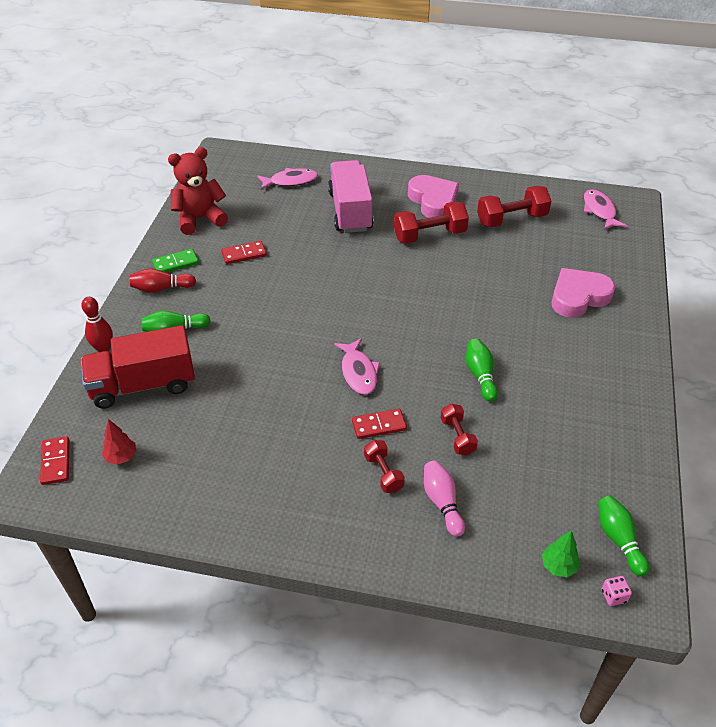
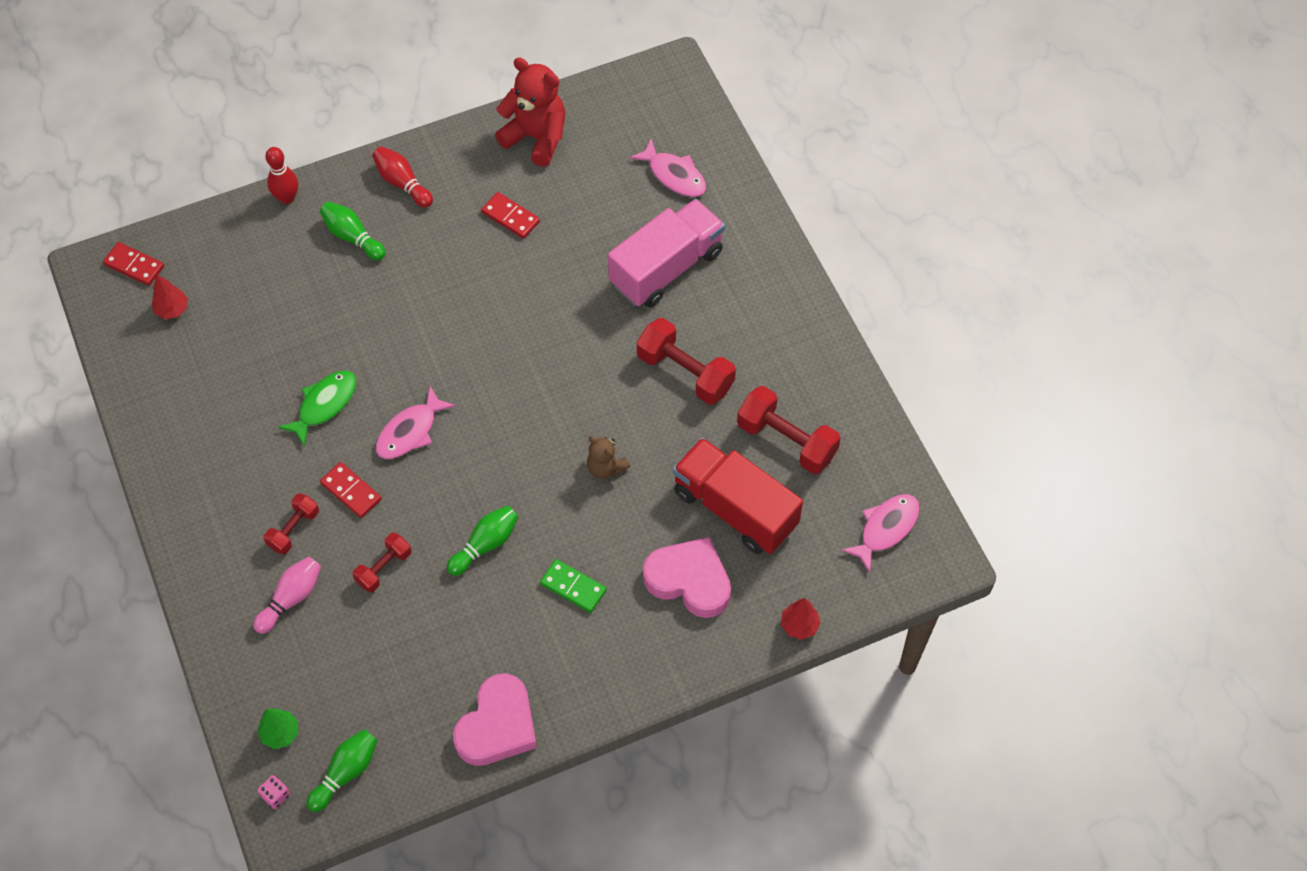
camera: 55 degrees right, 15 degrees up
(55, 462) = (134, 265): red domino -> red domino turned 75 degrees clockwise
(143, 385) = (265, 264): red truck -> red truck (735, 509)
(175, 263) = (448, 168): green domino -> green domino (573, 587)
(294, 407) = (324, 404): none -> green fish
(433, 201) = (756, 339): pink heart -> pink heart (498, 726)
(468, 296) = (606, 467): none -> brown teddy bear
(641, 268) = (799, 625): none -> red tree

